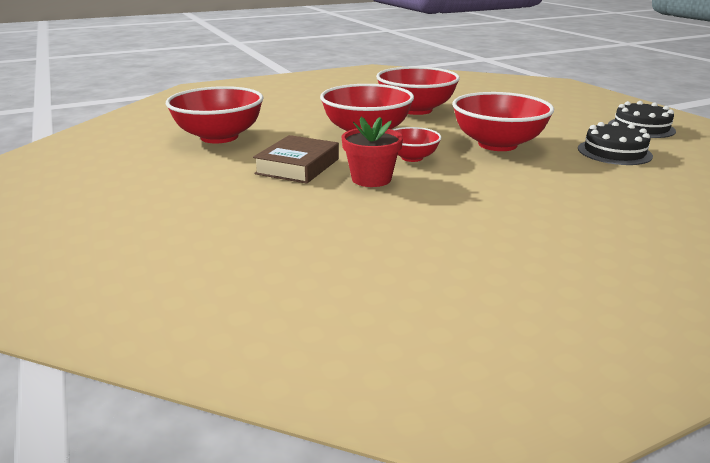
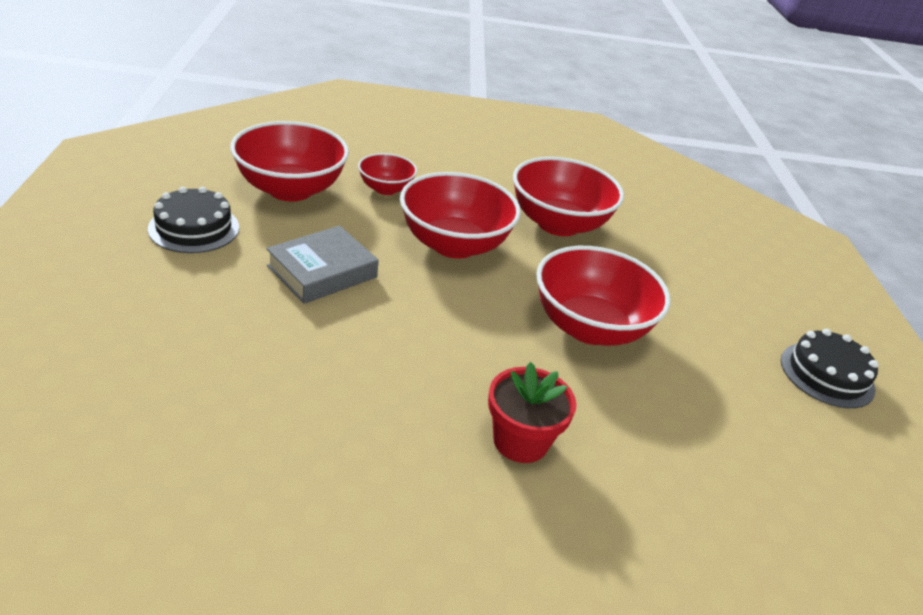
camera: 20 degrees right, 10 degrees up
(298, 166) = (322, 272): brown book -> grey book
(371, 179) = (378, 325): red flower pot -> red flower pot (520, 441)
(412, 158) = (460, 309): red bowl -> red bowl (386, 189)
(614, 152) = (728, 405): black cake -> black cake (194, 228)

